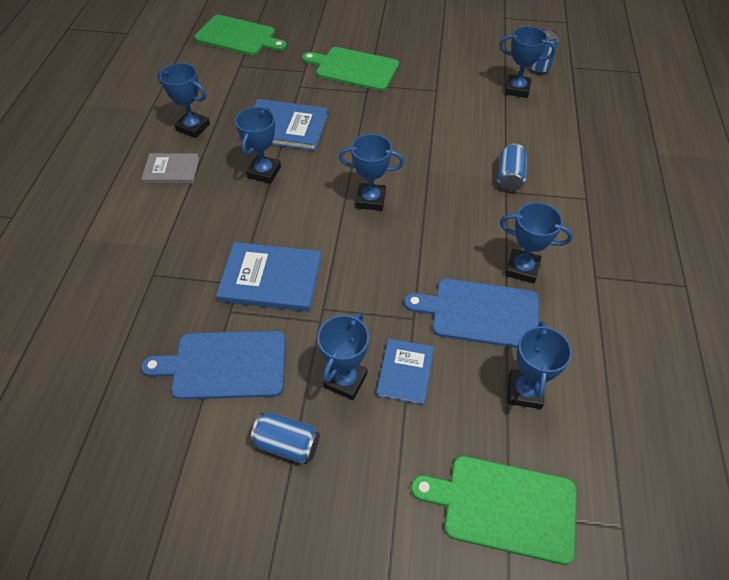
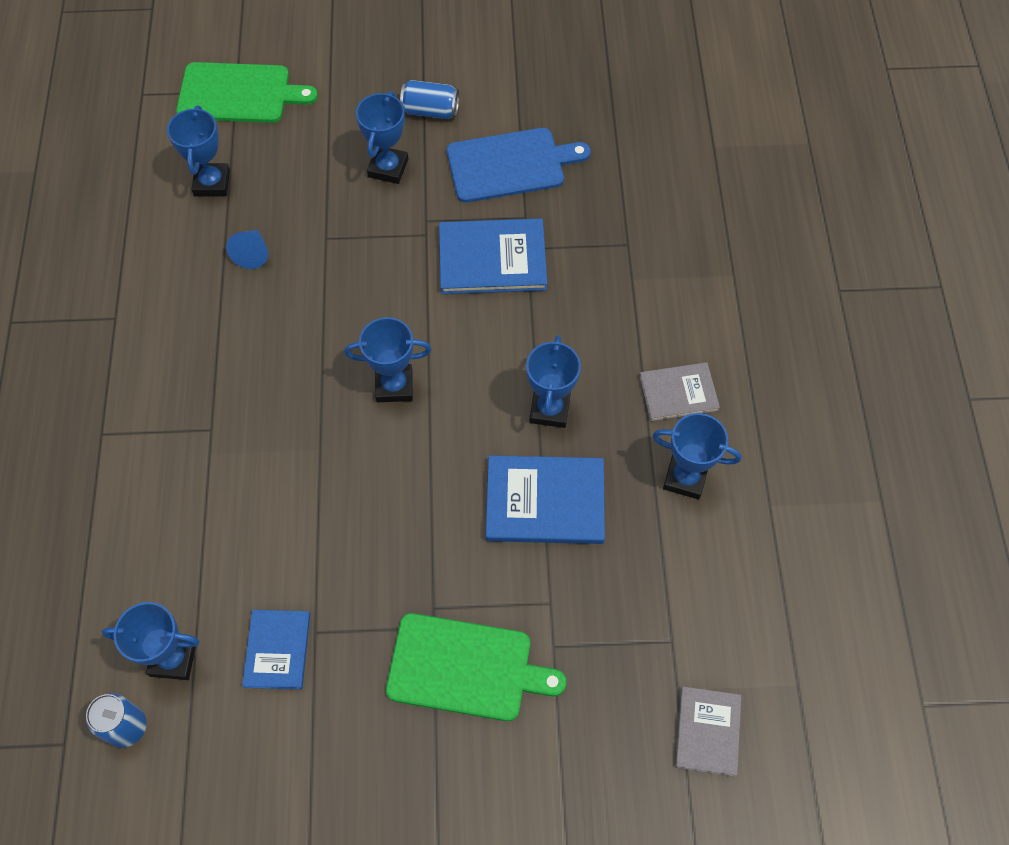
camera: 170 degrees right, 10 degrees up
(238, 36) = (707, 731): green cutting board -> grey book
(405, 372) = (330, 183): blue book -> blue book (277, 650)
(480, 313) = (252, 254): blue cutting board -> blue cone
(509, 177) = (203, 455): blue can -> none
(522, 269) = (200, 314): blue trophy -> none

